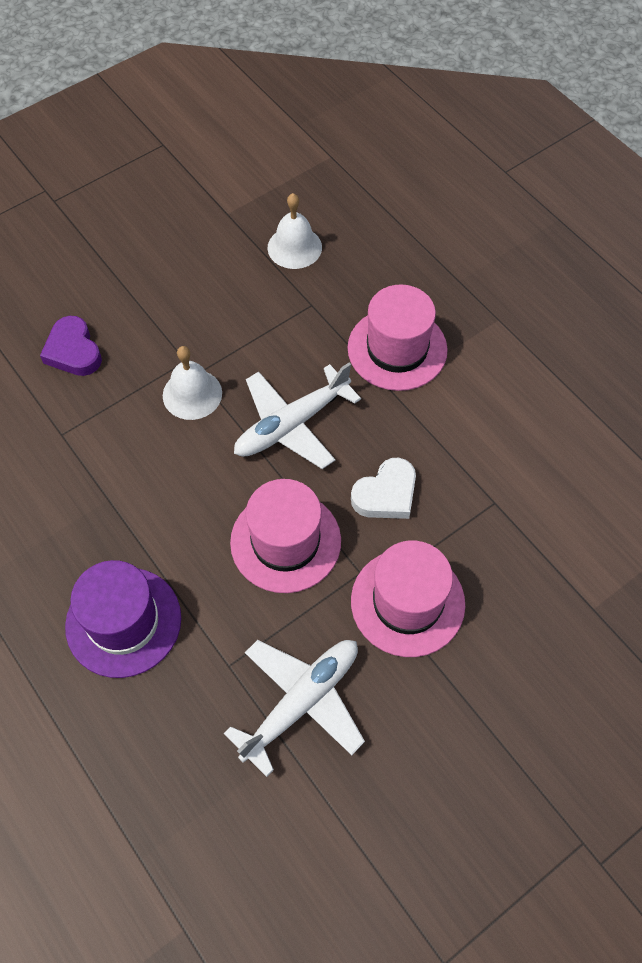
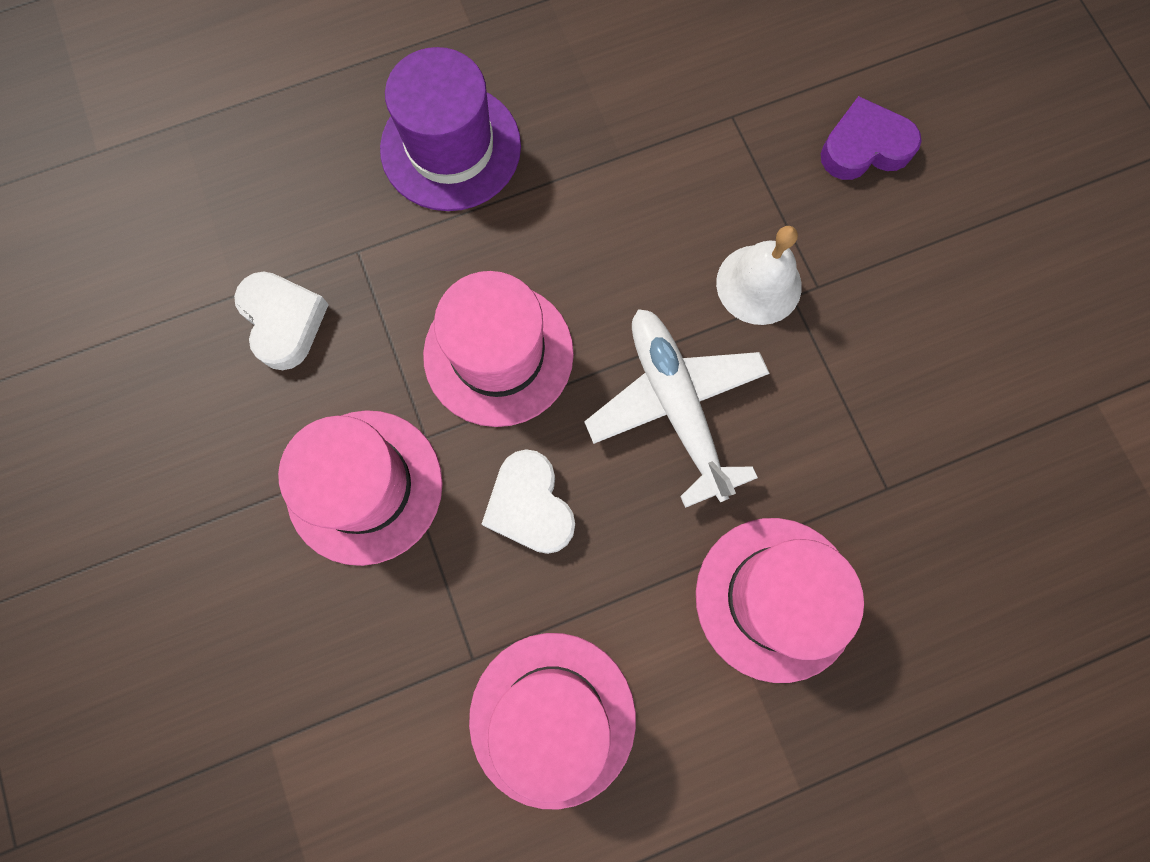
camera: 105 degrees right, 15 degrees up
(294, 247) = (1010, 491): white bell -> none
(301, 702) = (283, 321): white plane -> white heart
(511, 449) = (552, 718): none -> pink hat

